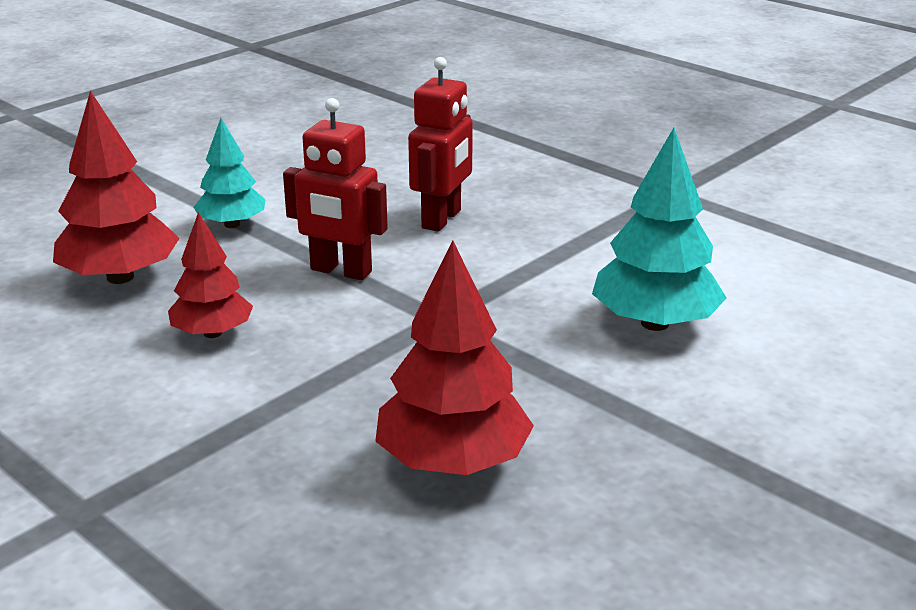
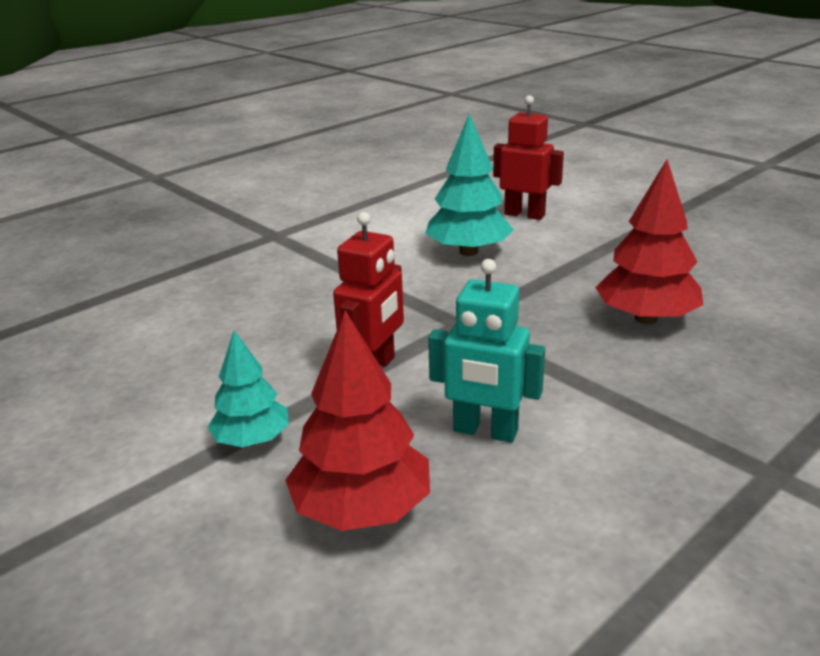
camera: 85 degrees left, 0 degrees up
(213, 333) = (485, 431): red tree -> turquoise robot
(442, 219) = (286, 322): red robot -> red robot (524, 215)

